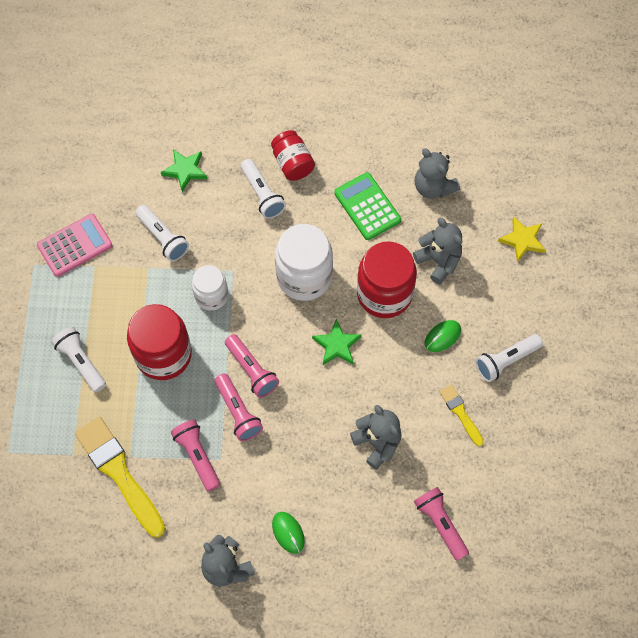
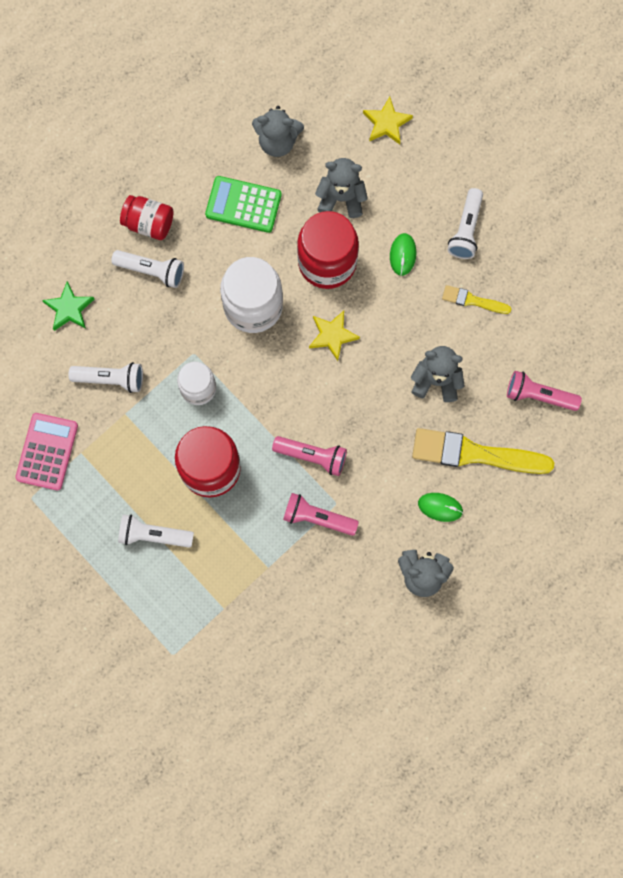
camera: 45 degrees left, 10 degrees up
(119, 473) = (273, 587): yellow brush -> yellow brush (474, 453)
(252, 370) = (289, 415): pink flashlight -> none
(337, 345) = (332, 335): green star -> yellow star

